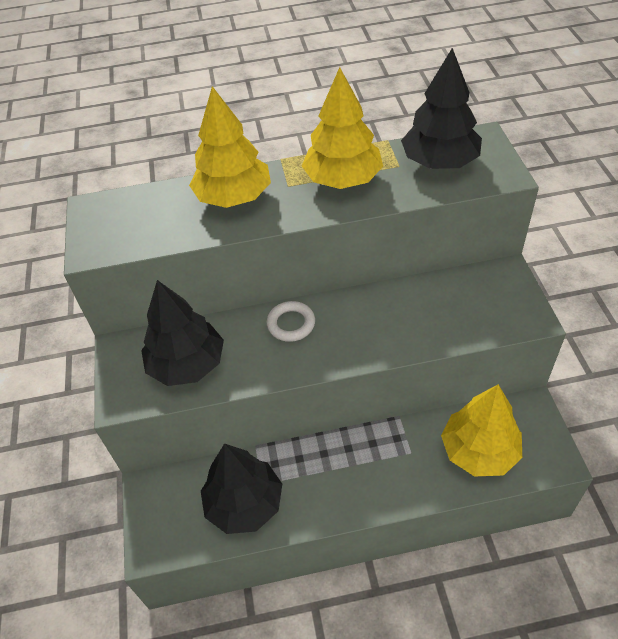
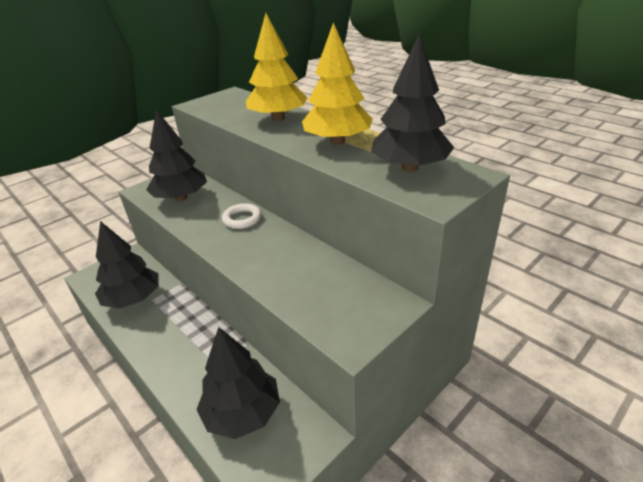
camera: 55 degrees right, 15 degrees down
(479, 451) = (242, 413): yellow tree -> black tree

